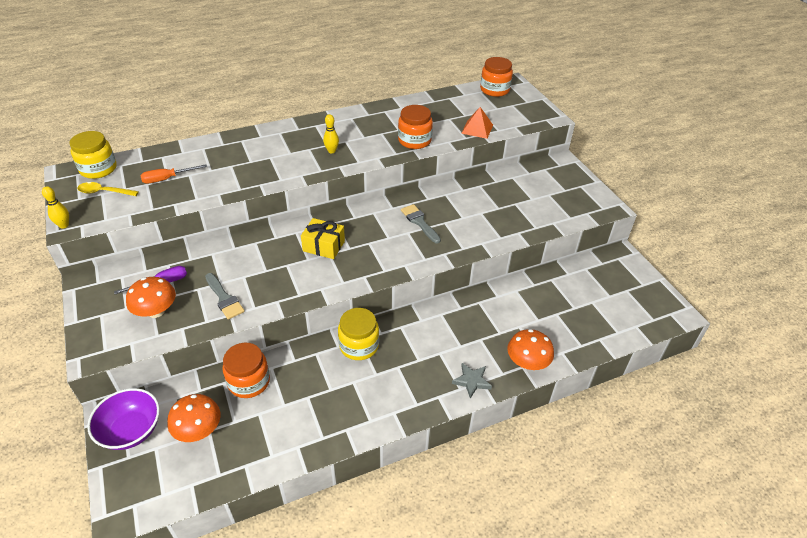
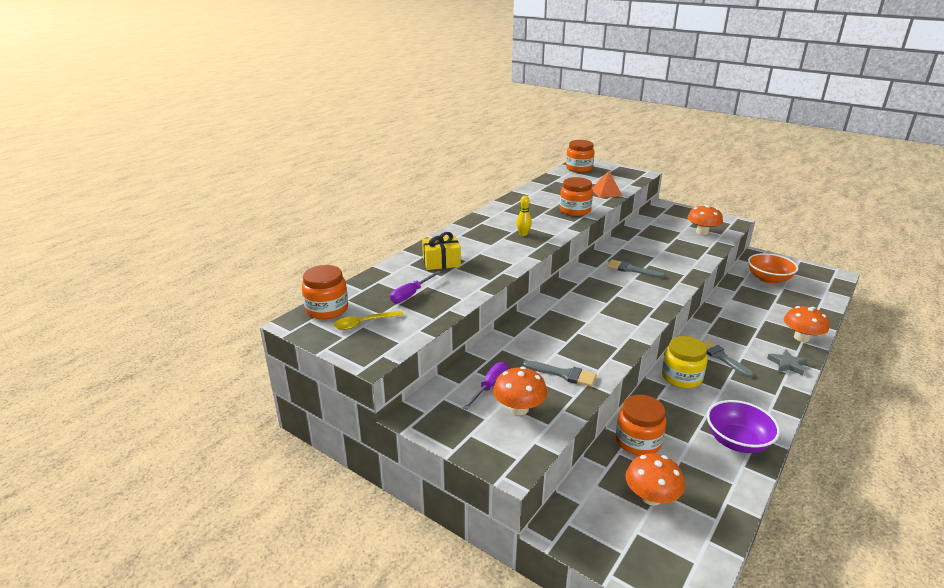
camera: 30 degrees left, 15 degrees down
(64, 225) = (364, 361): yellow bowling pin -> none
(98, 169) = (327, 309): yellow jar -> orange jar
(131, 430) = (594, 530): purple bowl -> purple bowl (737, 441)
(167, 179) = (411, 294): orange screwdriver -> purple screwdriver
(324, 246) = (586, 309): yellow gift -> yellow gift (441, 262)
(420, 344) = (721, 357): none -> grey brush
(553, 207) = (702, 232): none -> orange mushroom
(589, 286) = (768, 279): none -> orange bowl

